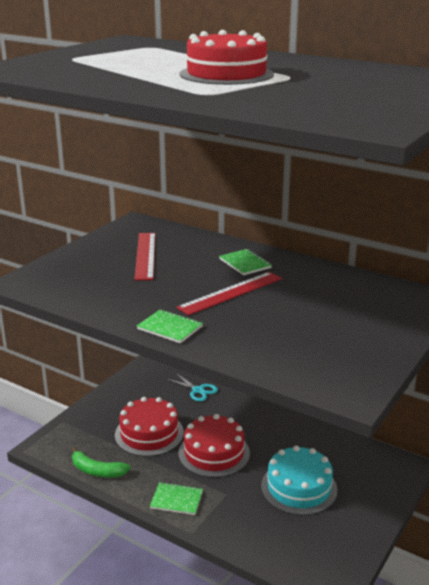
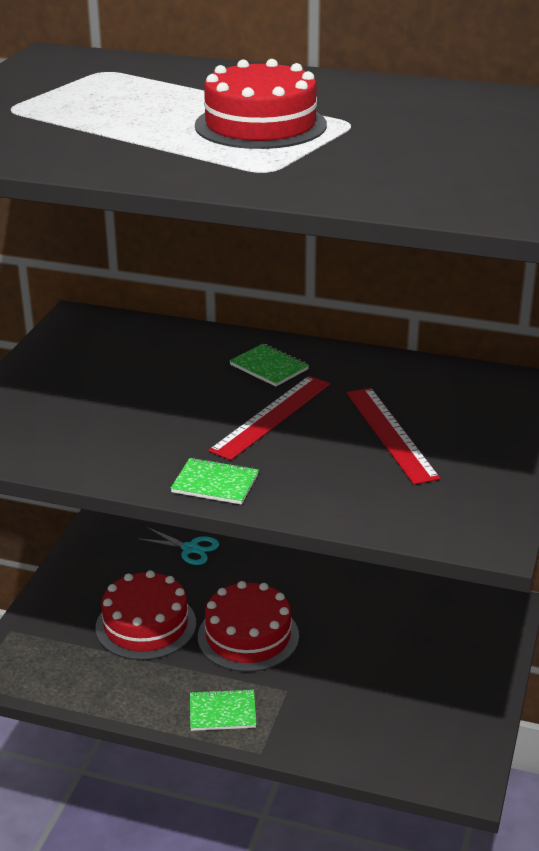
camera: 15 degrees left, 5 degrees up
(97, 471) = (93, 693): green banana -> none
(145, 255) = (121, 373): red ruler -> red ruler (390, 434)
(299, 487) = (379, 662): turquoise cake -> none

